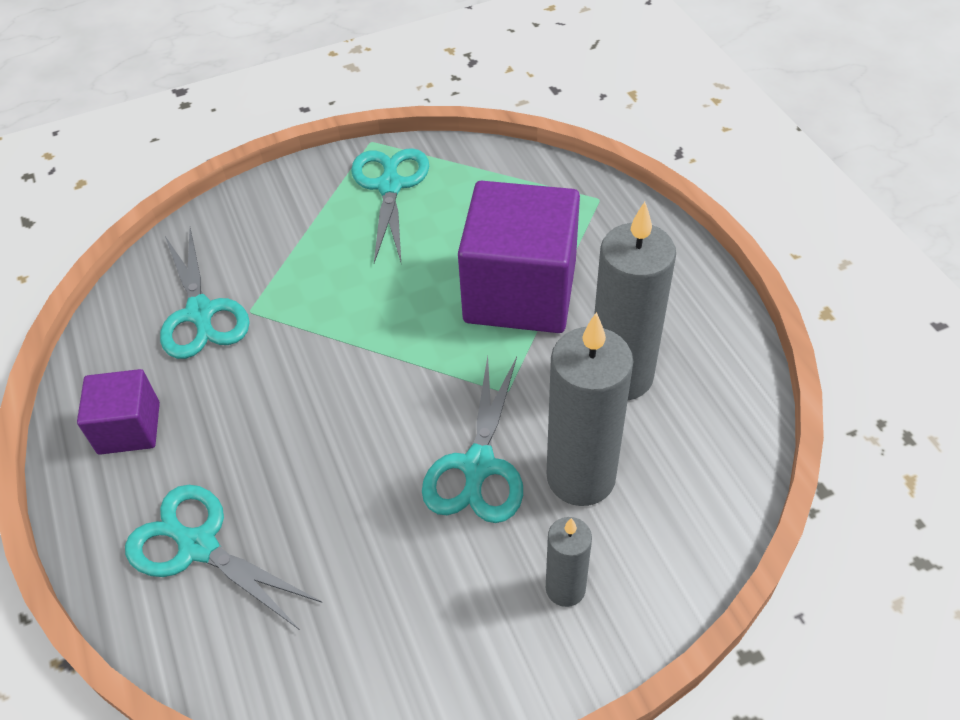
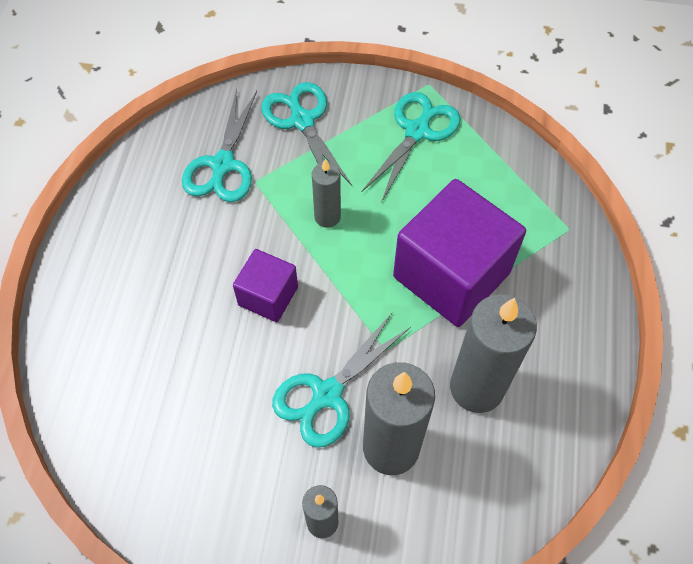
camera: 30 degrees right, 10 degrees up
(129, 428) = (127, 227): purple cube -> purple cube (268, 296)
(198, 546) = (117, 339): turquoise scissors -> turquoise scissors (302, 121)
(354, 304) = (327, 217): none -> grey candle

